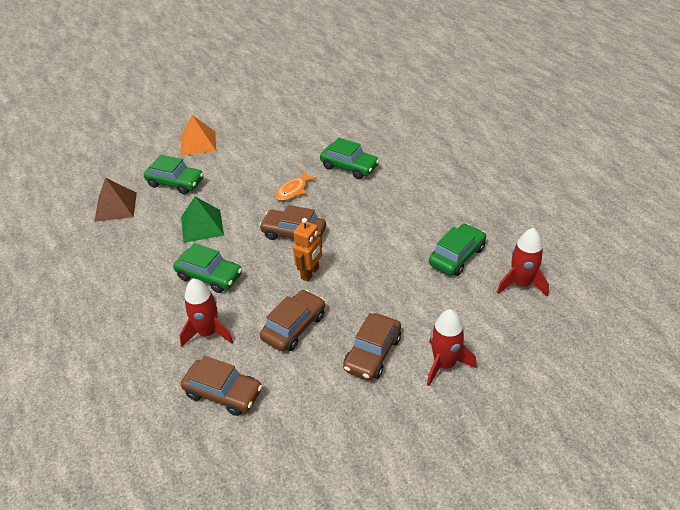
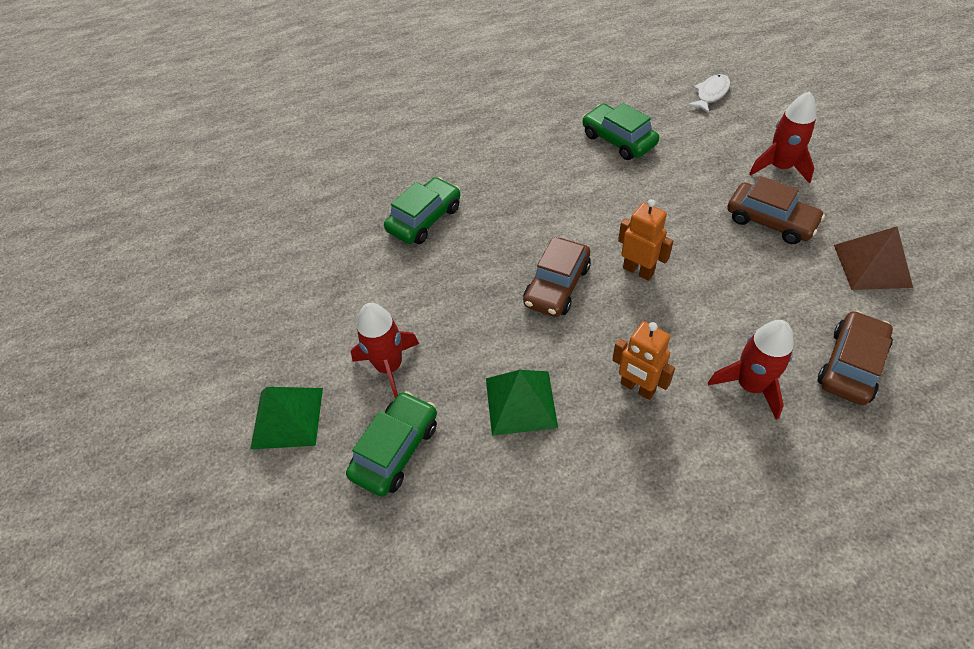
camera: 80 degrees left, 10 degrees up
(116, 206) = (439, 552): brown pyramid -> brown pyramid (872, 265)
(198, 143) = (287, 417): orange pyramid -> green pyramid
(209, 276) = (637, 388): green car -> orange robot
(293, 190) = (461, 283): orange fish -> none
(294, 327) = (734, 290): brown car -> none
(521, 284) = (664, 101): red rocket -> red rocket (389, 367)
(543, 317) = (710, 94): none -> white fish

